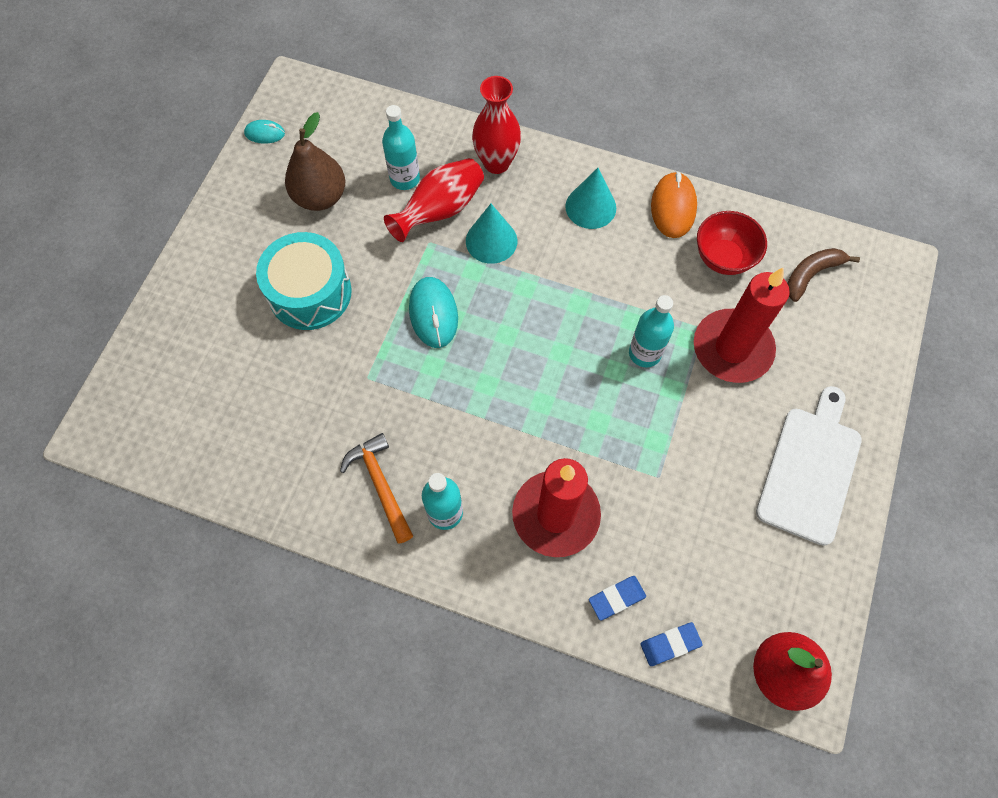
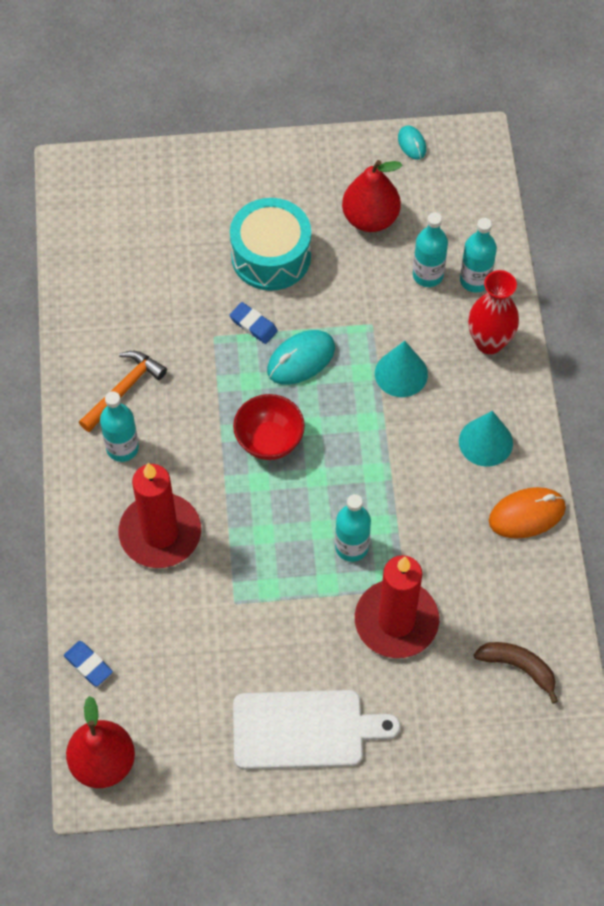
camera: 65 degrees right, 5 degrees down
(320, 197) = (370, 218): brown pear -> red pear
(430, 147) = (475, 280): none -> turquoise bottle
(440, 210) = (410, 318): red vase -> none
(616, 598) = (109, 609): blue eraser -> blue eraser (253, 325)
(723, 258) = (493, 580): red bowl -> red bowl (269, 441)

